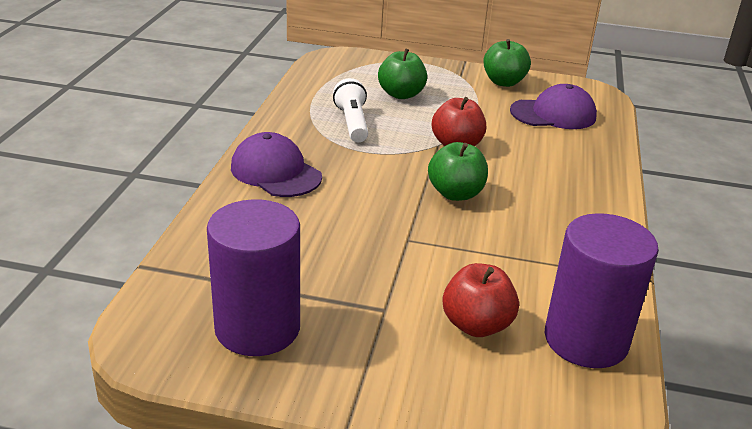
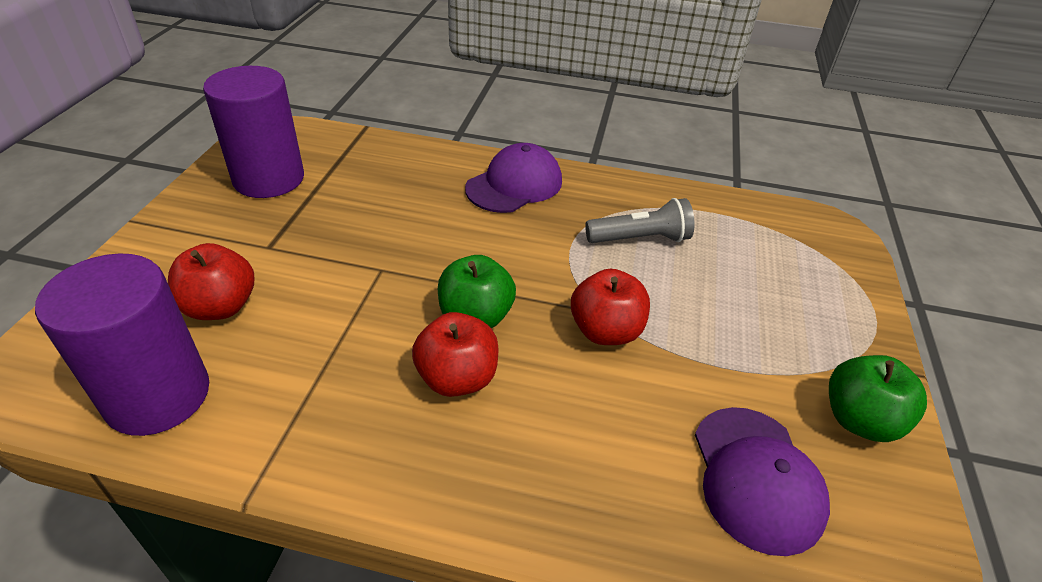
camera: 90 degrees right, 10 degrees up
(352, 123) = (640, 239): white flashlight -> grey flashlight
(401, 94) = (744, 286): green apple -> none
(518, 201) = (457, 378): none -> red apple

